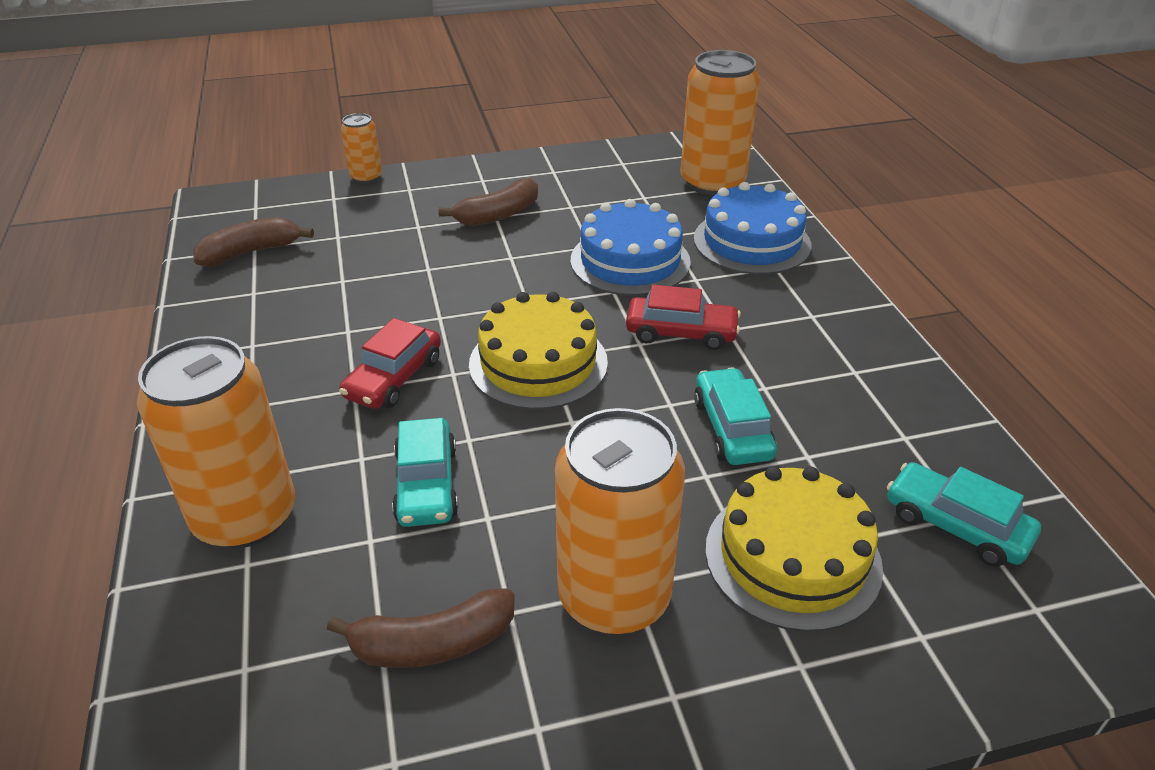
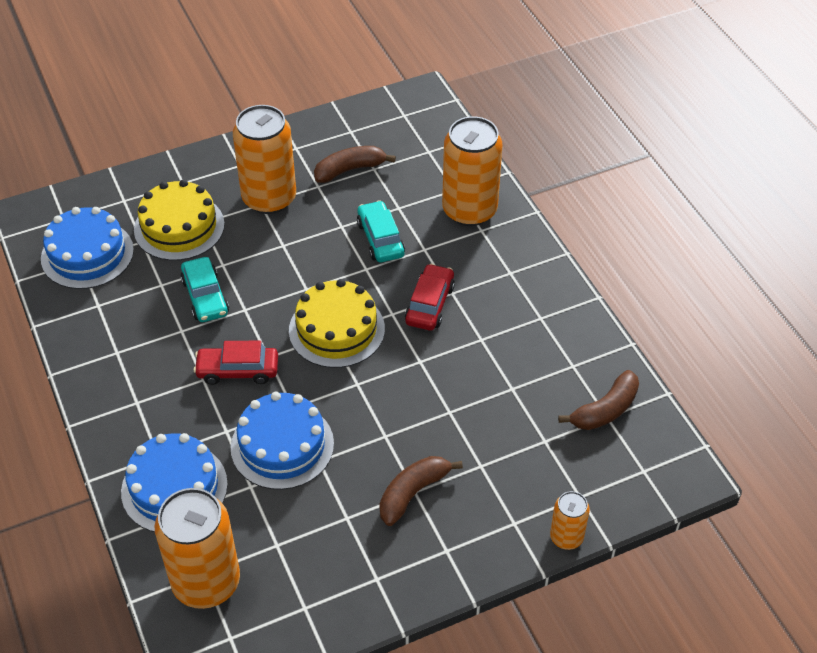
camera: 170 degrees right, 10 degrees up
(956, 525) = (87, 254): turquoise car -> blue cake

